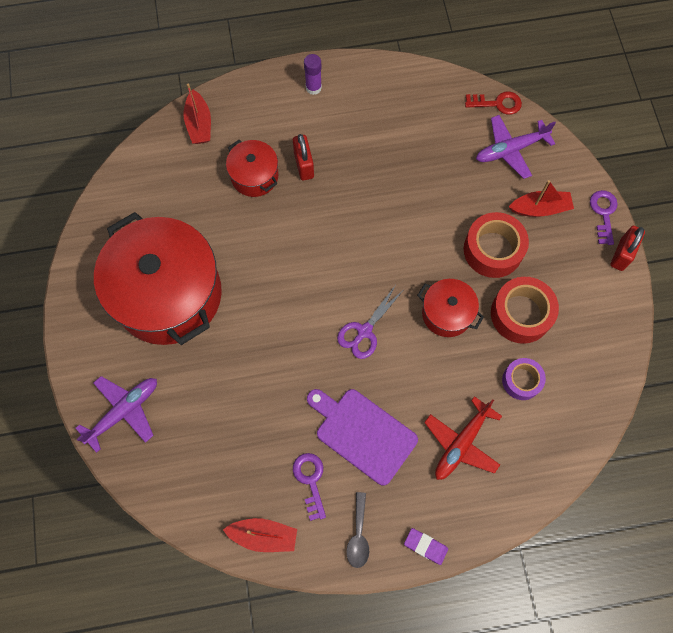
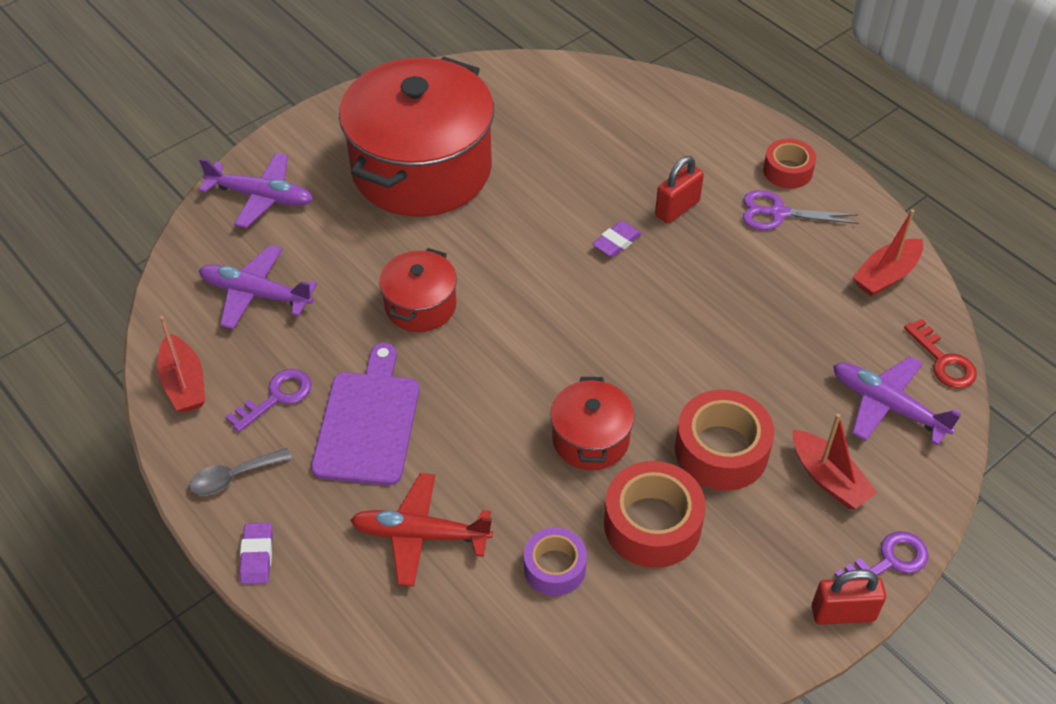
camera: 60 degrees right, 20 degrees down
(199, 124) = (649, 98): red boat -> red boat (886, 275)
(214, 455) = (256, 294): none -> purple plane
(254, 176) = (625, 172): red pot -> red pot (420, 306)
(309, 214) = (616, 242): none -> purple eraser
(313, 88) = (787, 171): purple glue stick -> red tape
(364, 331) = (503, 364): purple scissors -> purple scissors (778, 213)

